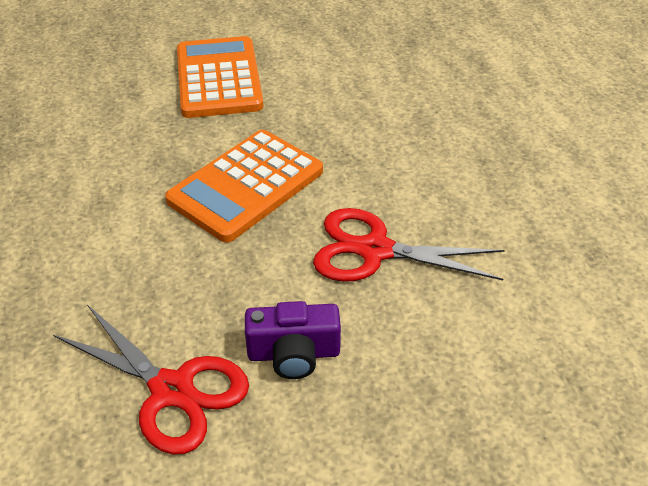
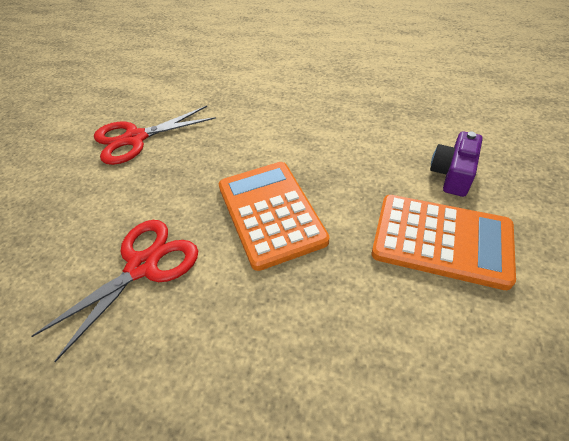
camera: 120 degrees right, 5 degrees up
(294, 354) = (107, 190): purple camera -> purple camera (452, 174)

